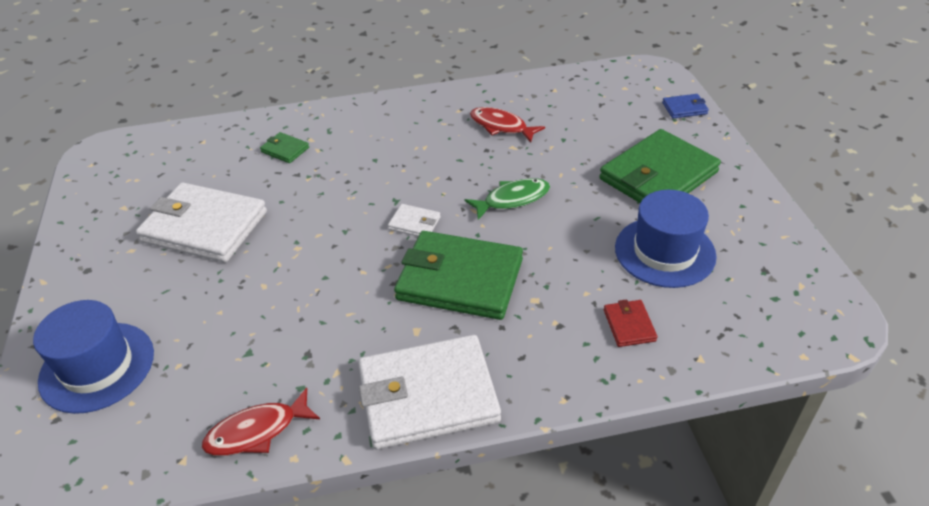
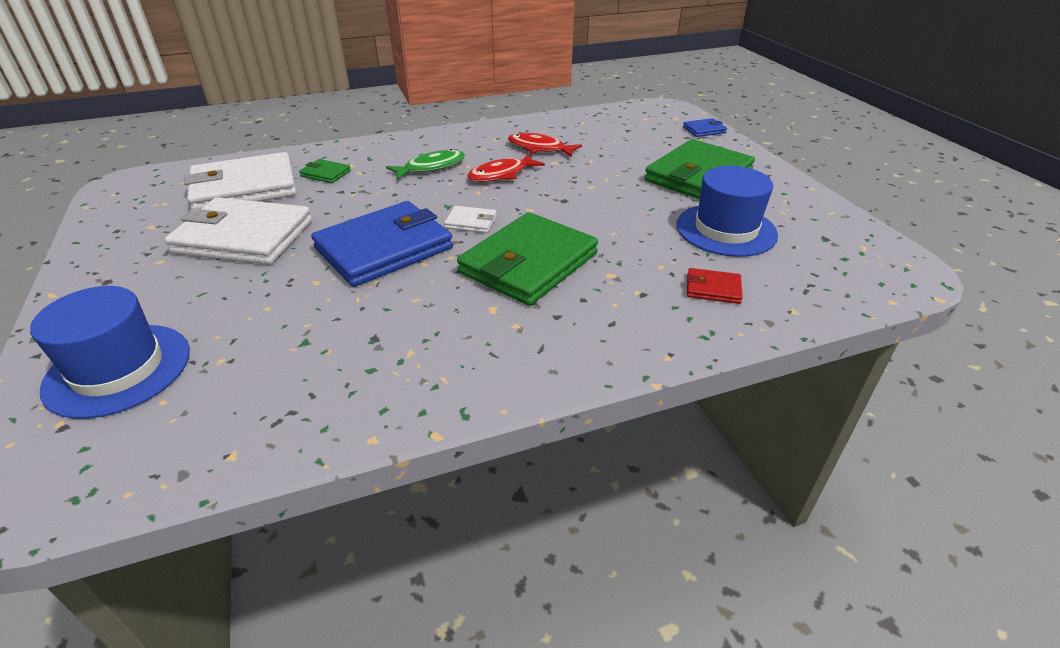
camera: 10 degrees left, 5 degrees down
(257, 431) = (323, 416): red fish -> red fish (501, 174)
(329, 250) = (384, 248): none -> blue wallet
(428, 395) = (519, 365): white wallet -> white wallet (244, 187)
(460, 279) = (529, 263): green wallet -> green wallet turned 60 degrees counterclockwise
(512, 199) = (565, 199): green fish -> green fish (431, 167)
(629, 325) = (713, 289): red wallet -> red wallet turned 60 degrees counterclockwise

